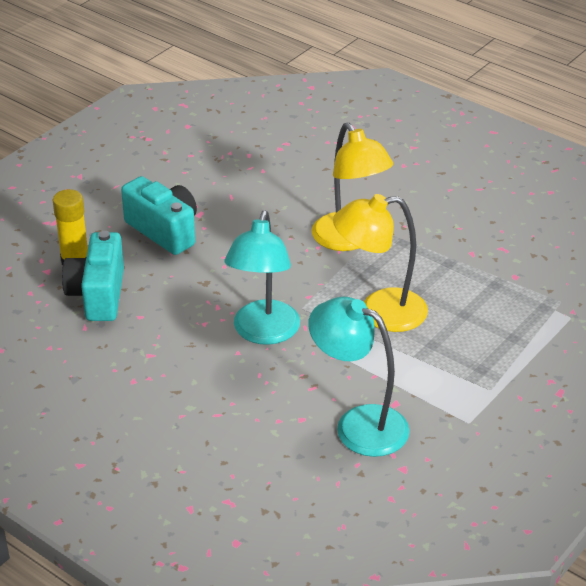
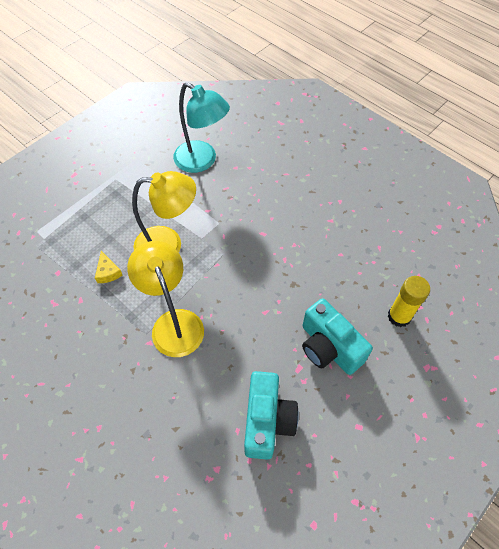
camera: 175 degrees left, 20 degrees up
(98, 295) = (374, 277): turquoise camera -> turquoise camera (267, 421)
(263, 333) = (253, 233): turquoise lamp -> none
(449, 280) = (108, 272): none -> yellow cheese

